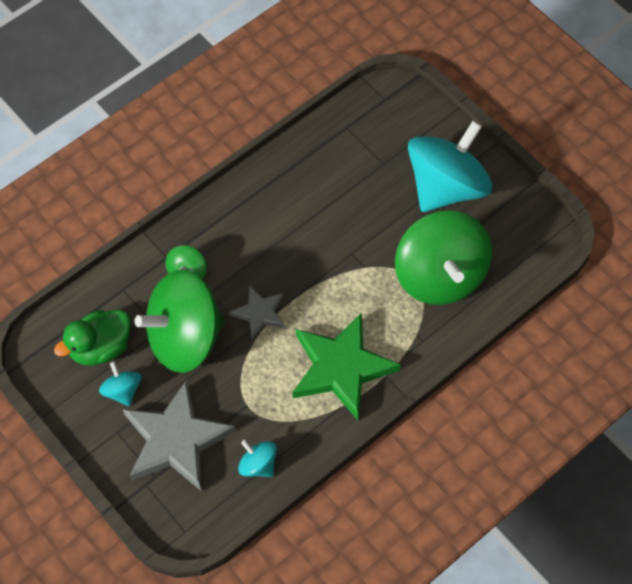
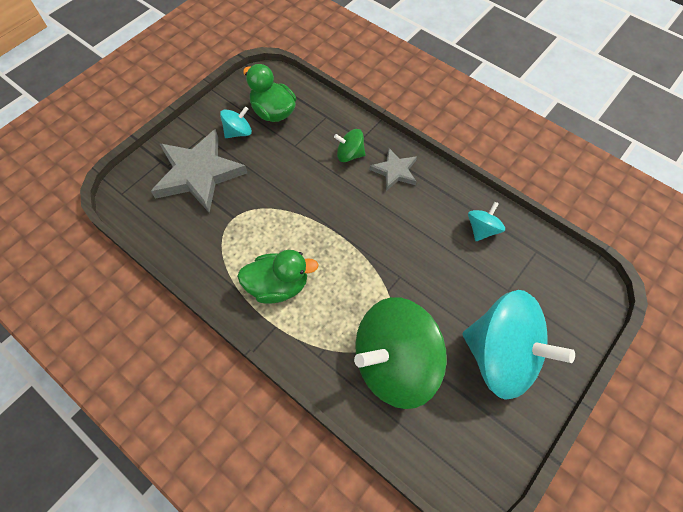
camera: 80 degrees right, 0 degrees up
(185, 338) = (290, 163): green spinning top -> none
(258, 465) = (179, 234): turquoise spinning top -> turquoise spinning top (482, 229)
(259, 313) = (322, 212): grey star -> grey star (395, 171)
(341, 368) = (278, 286): green star -> green duck

